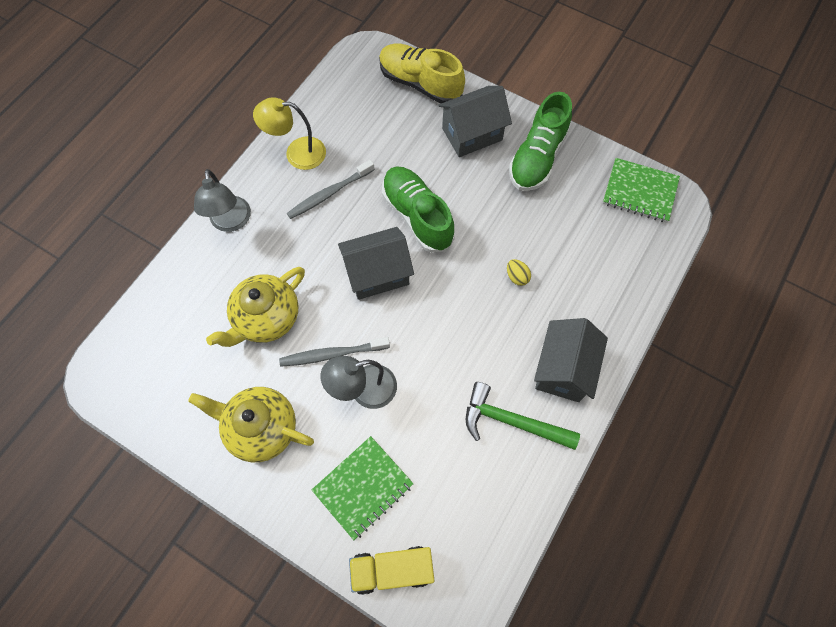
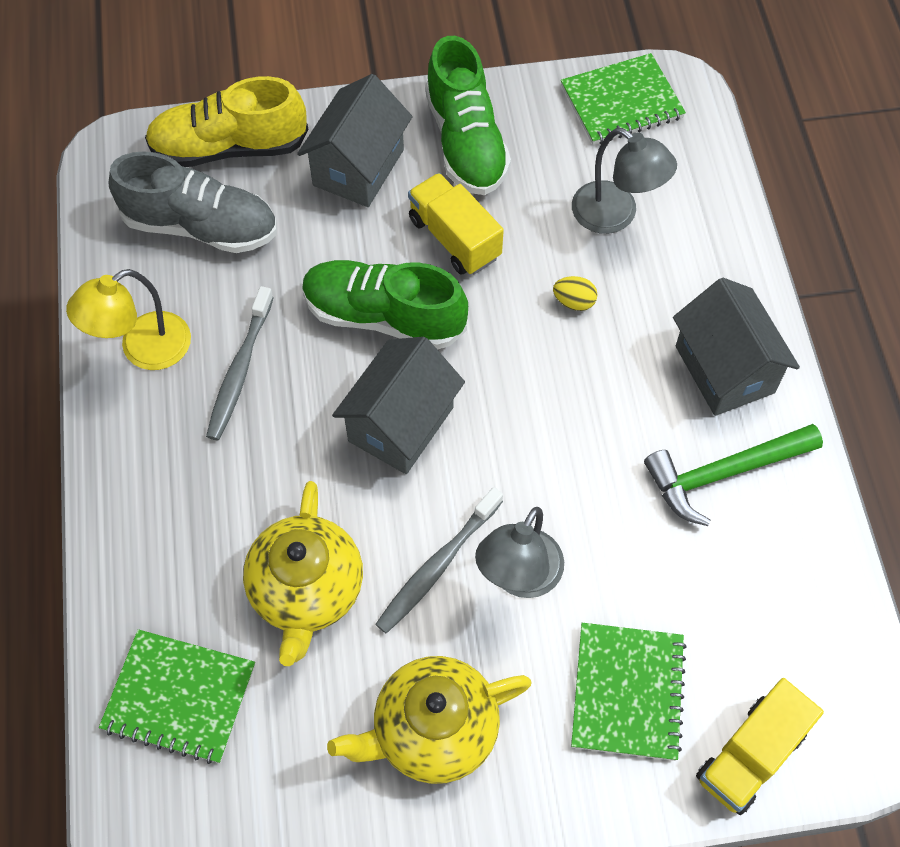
camera: 40 degrees left, 5 degrees down
(172, 322) = (179, 697): none -> green notebook
(231, 222) = (135, 505): grey lamp -> grey lamp (615, 215)
(373, 113) = (201, 226): none -> grey shoe
(486, 202) = (454, 238): none -> yellow truck

